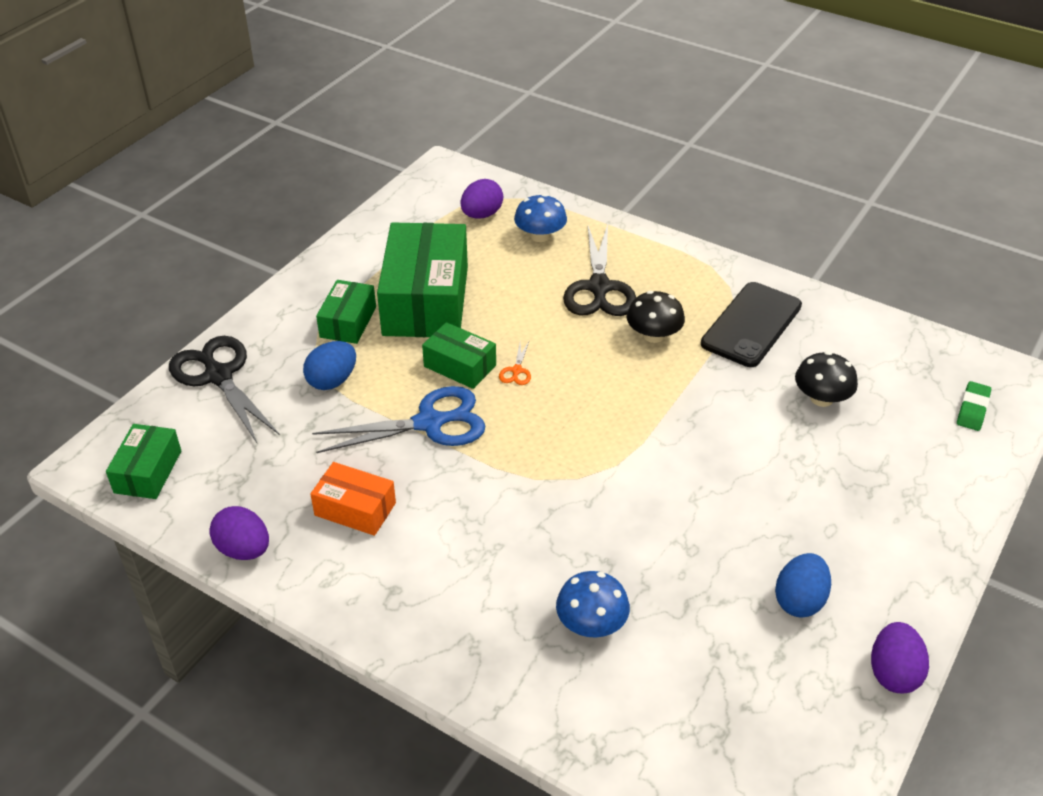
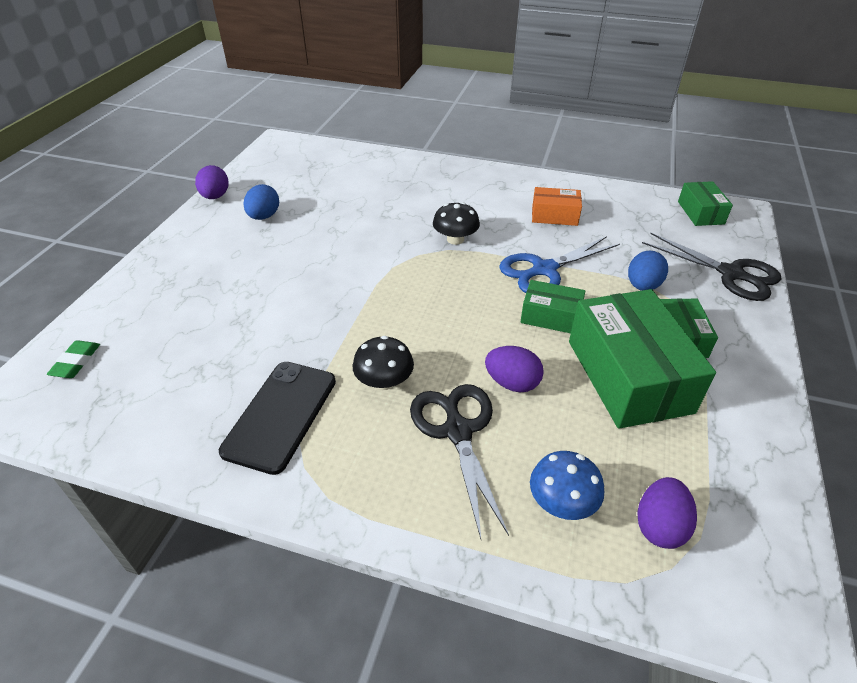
camera: 165 degrees right, 0 degrees up
(244, 549) = (601, 189): purple egg -> purple egg (512, 383)
(516, 371) = (500, 321): orange scissors -> none
(591, 623) = (386, 190): blue mushroom -> none
(821, 398) = (220, 346): black mushroom -> black mushroom (455, 239)

